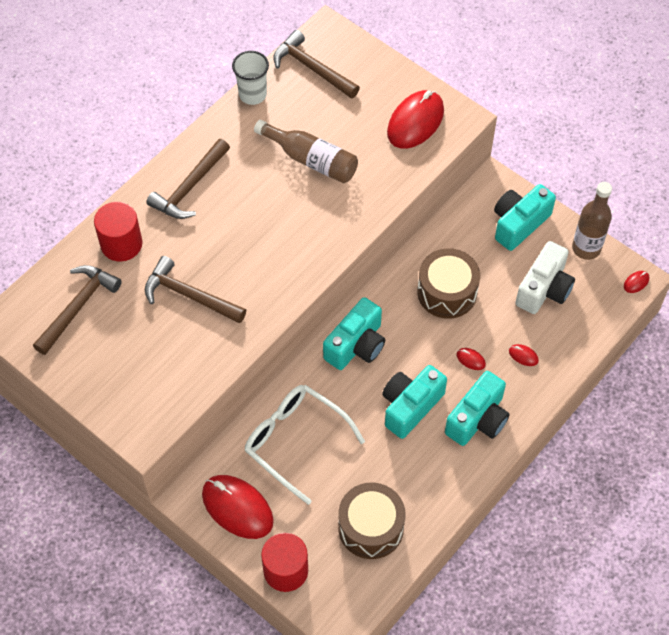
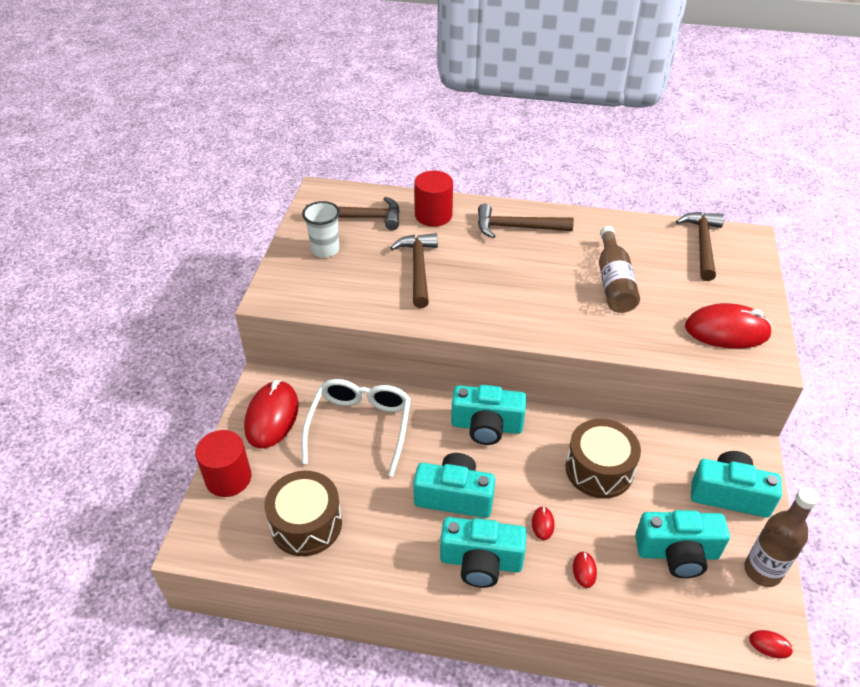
camera: 60 degrees right, 15 degrees down
(252, 94) = (638, 223): white cup -> white cup (325, 250)
(544, 289) = (677, 553): white camera -> turquoise camera

